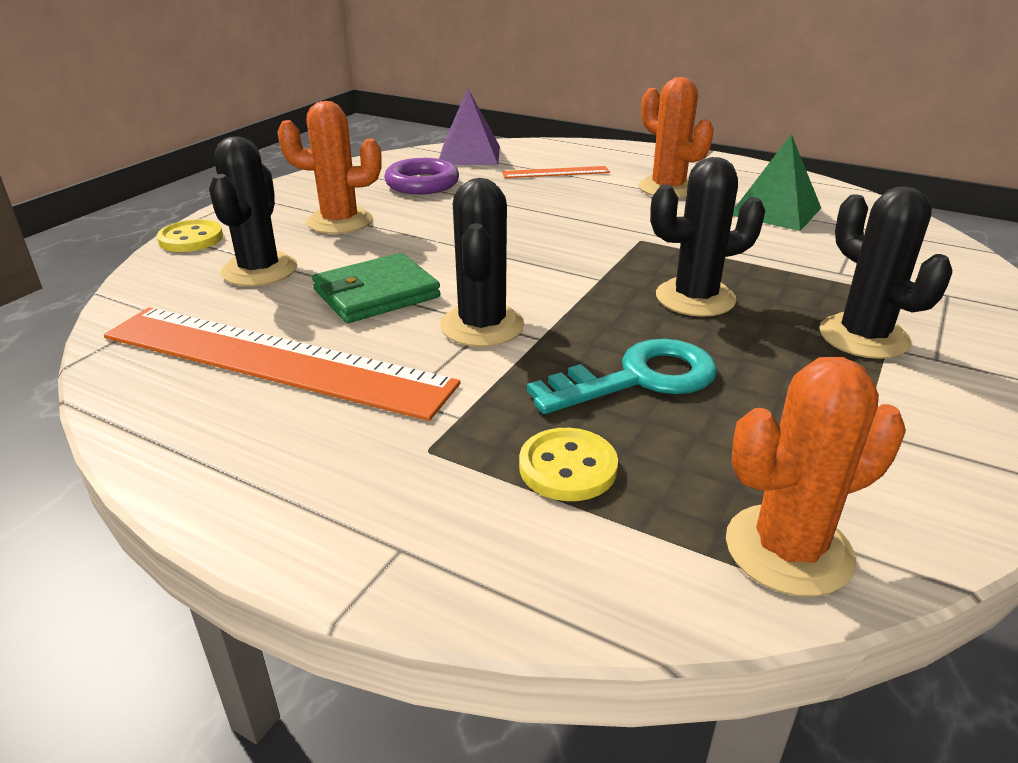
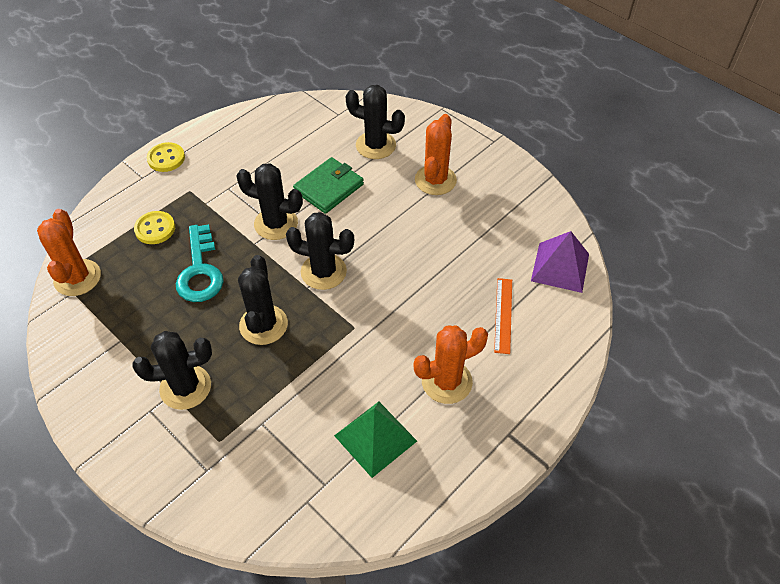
camera: 105 degrees right, 20 degrees up
(191, 239) = (428, 119): yellow button -> yellow button (166, 158)
(274, 360) = (278, 149): orange ruler -> none
(376, 294) = (329, 188): green wallet -> green wallet turned 60 degrees clockwise
(422, 183) = (496, 228): purple ring -> none
(562, 271) = (323, 272): none -> black cactus

